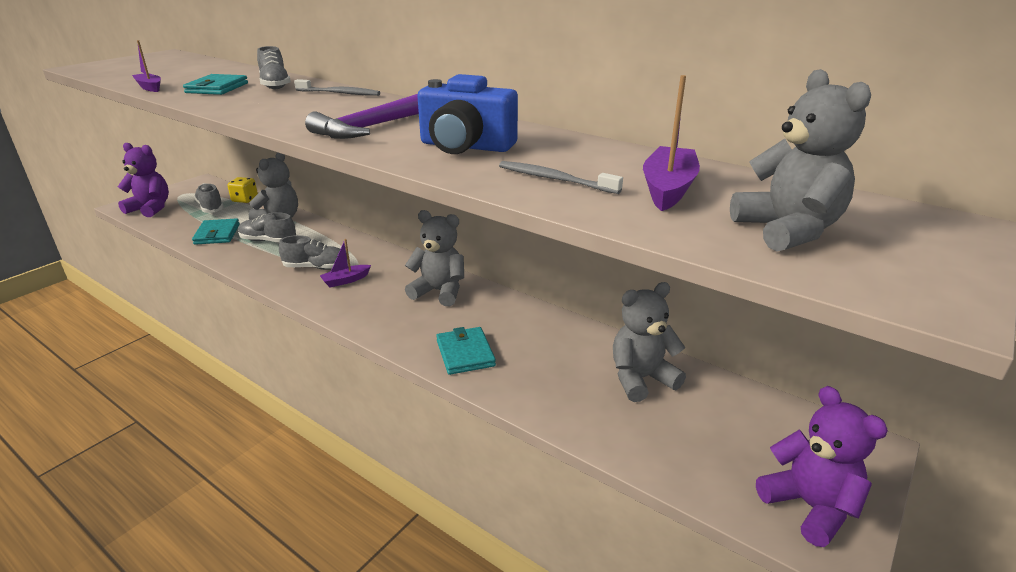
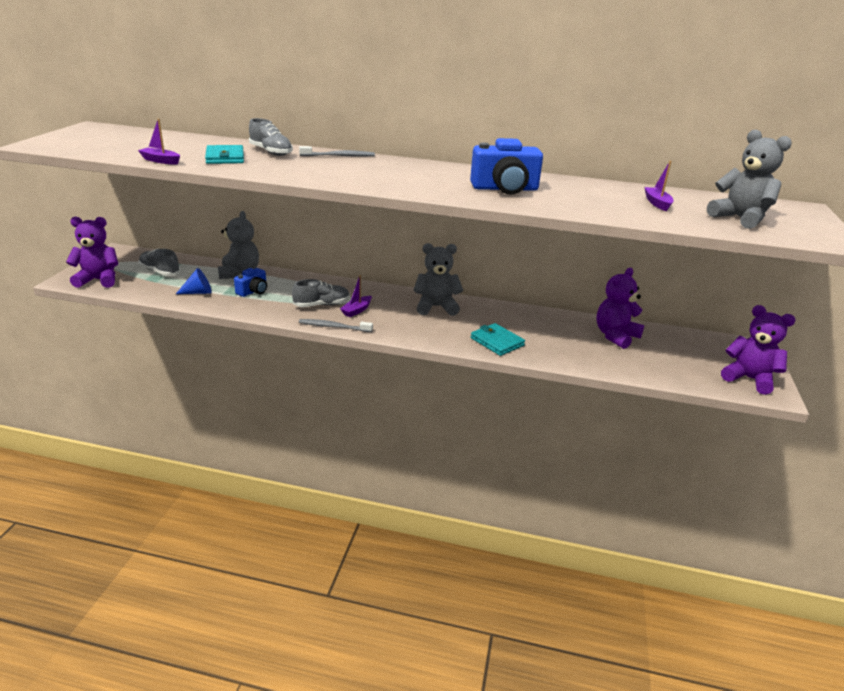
camera: 25 degrees left, 0 degrees up
(217, 234) = (198, 292): turquoise wallet -> blue cone
(245, 199) = (185, 261): yellow dice -> none
(268, 241) = (253, 291): grey shoe -> blue camera
(371, 127) = (417, 181): purple hammer -> none
(554, 179) = (591, 204): grey toothbrush -> grey toothbrush (333, 327)
(641, 379) = (615, 336): grey teddy bear -> purple teddy bear
(668, 189) = (657, 203): purple boat -> purple boat, size x0.64

